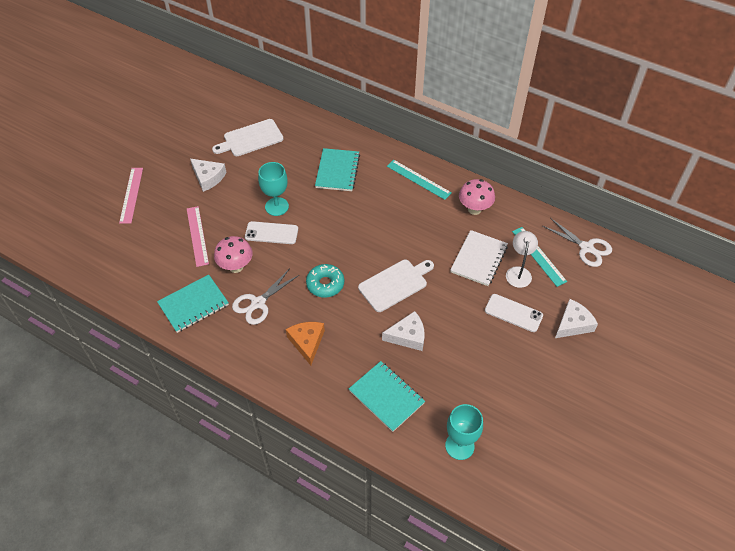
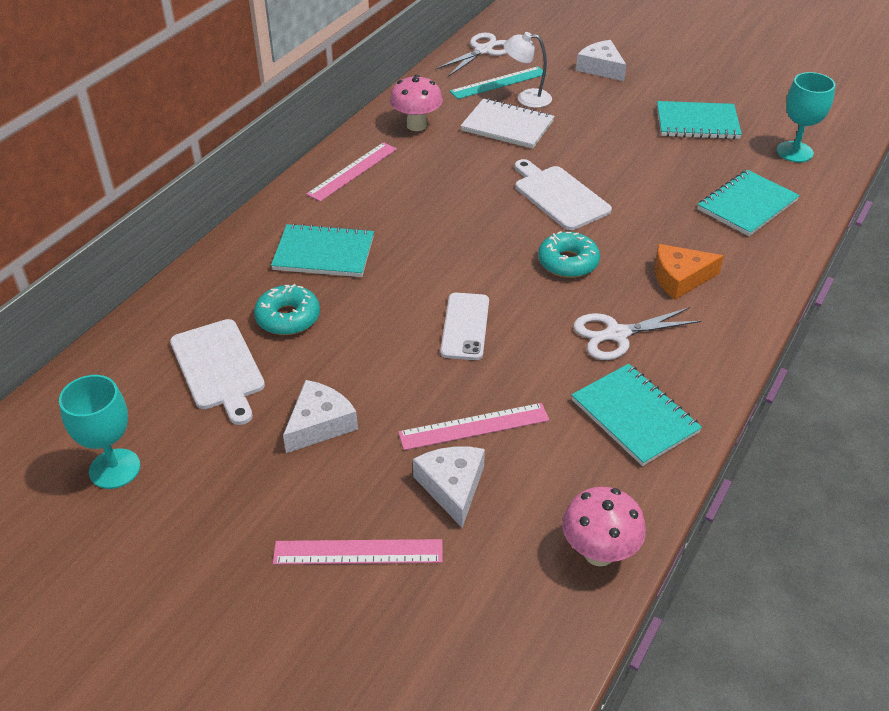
camera: 90 degrees left, 10 degrees down
(236, 267) = (544, 367): pink mushroom -> pink mushroom (598, 553)
(258, 303) = (617, 334): white scissors -> white scissors turned 120 degrees clockwise
(276, 206) = (403, 323): turquoise goblet -> turquoise goblet (114, 469)
(285, 160) = (288, 318): none -> turquoise donut
(408, 336) = (646, 186): white cheese -> white cheese (452, 487)
(418, 179) = (353, 171): turquoise ruler -> pink ruler
(496, 382) = (697, 123): none -> turquoise notebook
(513, 313) = (592, 105): white phone -> none

